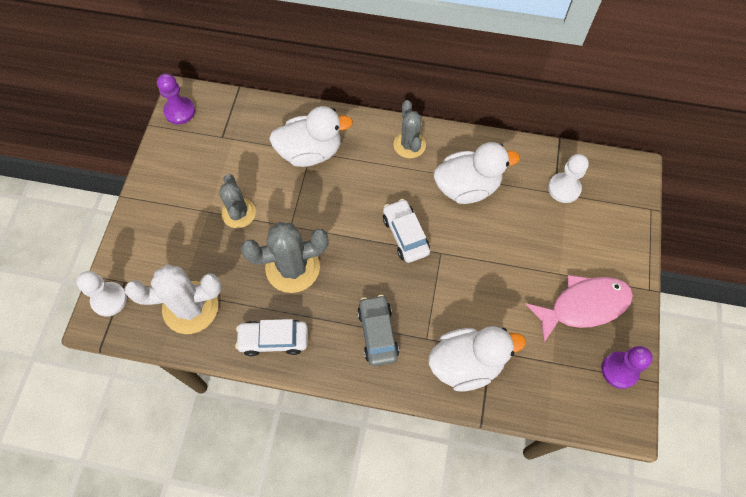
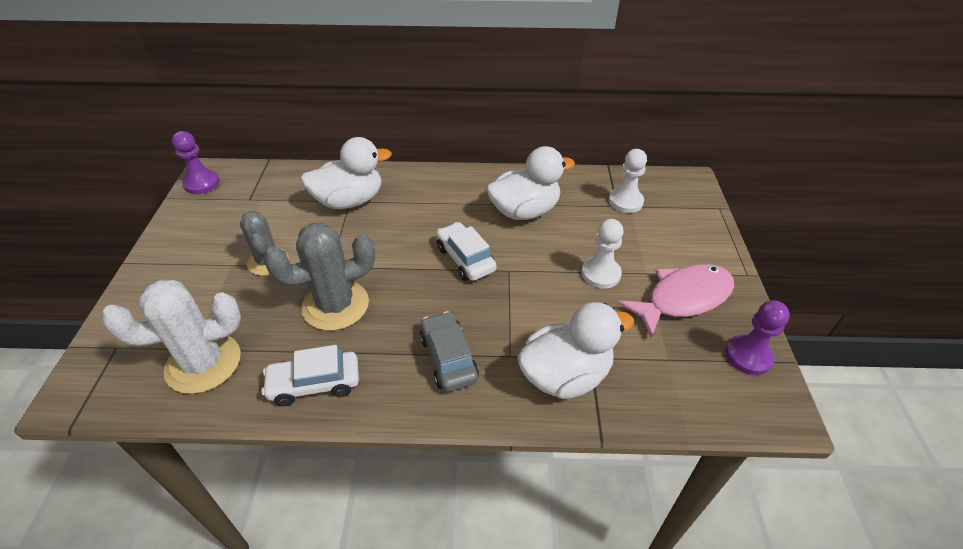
camera: 10 degrees left, 20 degrees down
(109, 299) = (92, 369): white pawn -> white pawn (600, 274)
(409, 145) = (456, 184): grey cactus -> none

